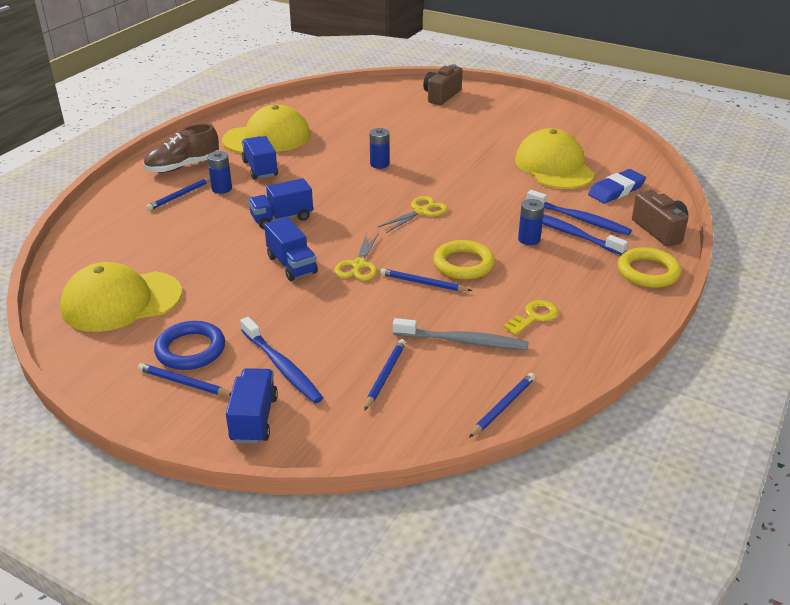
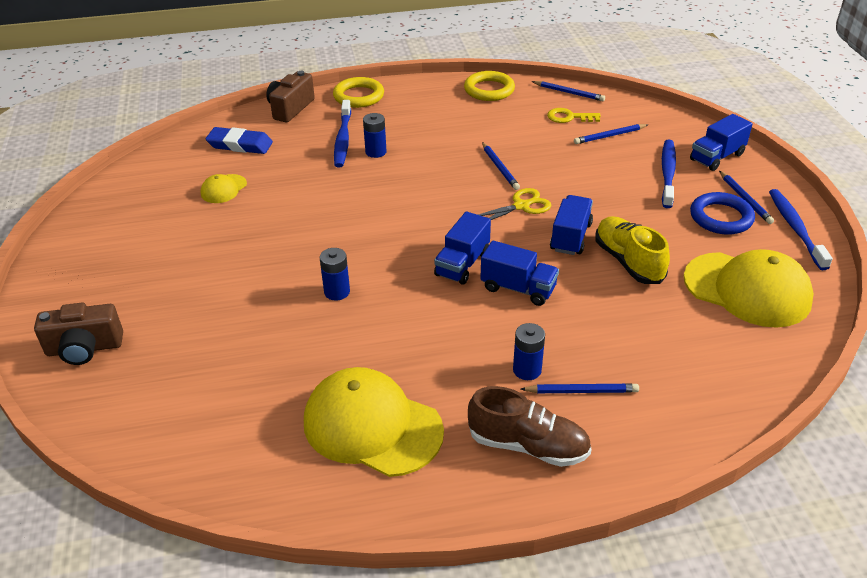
camera: 130 degrees left, 5 degrees up
(230, 272) = (628, 261): none -> yellow shoe
(260, 169) = (451, 372): blue truck -> blue truck (462, 264)
(421, 211) = (400, 218): yellow scissors -> none
(462, 341) = (536, 126): grey toothbrush -> none
(463, 264) = (450, 163): yellow ring -> yellow ring (489, 90)
(503, 406) = (569, 93): blue pencil -> blue pencil turned 150 degrees counterclockwise
(534, 317) = (472, 114): yellow key -> yellow key (569, 117)
(554, 166) = (223, 189): yellow cap -> yellow cap, size x0.47
(579, 219) = (314, 143): blue toothbrush -> blue toothbrush (795, 229)

